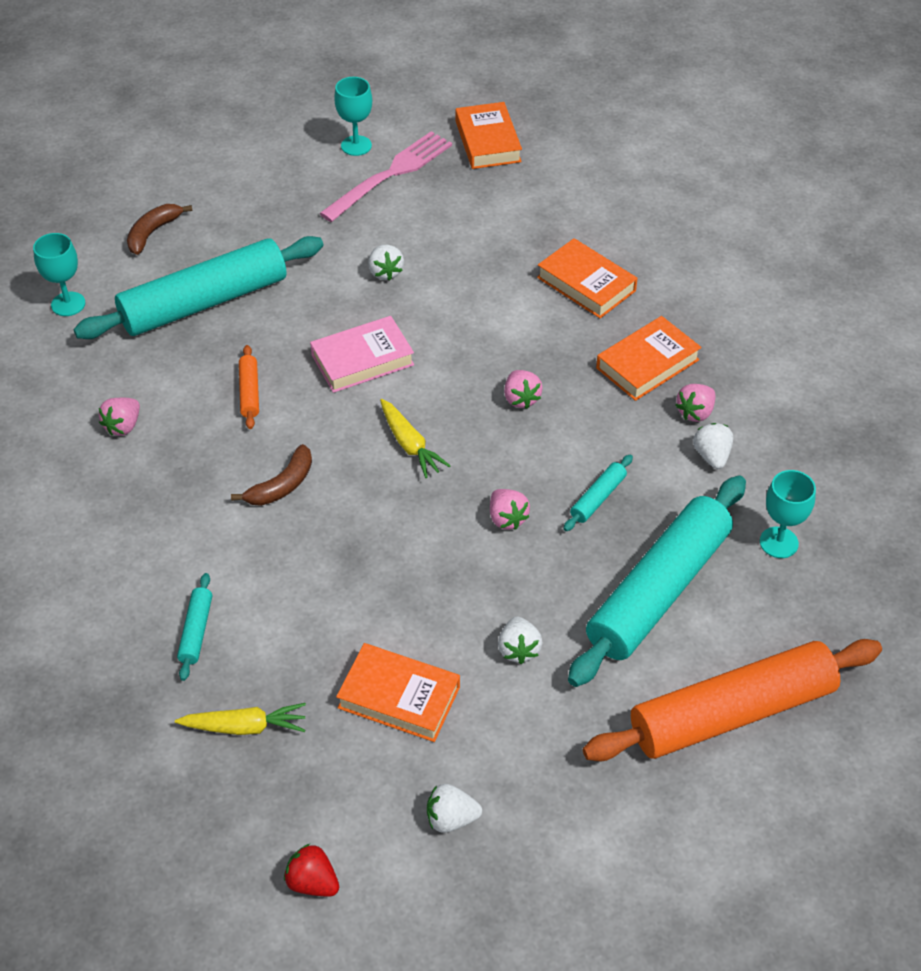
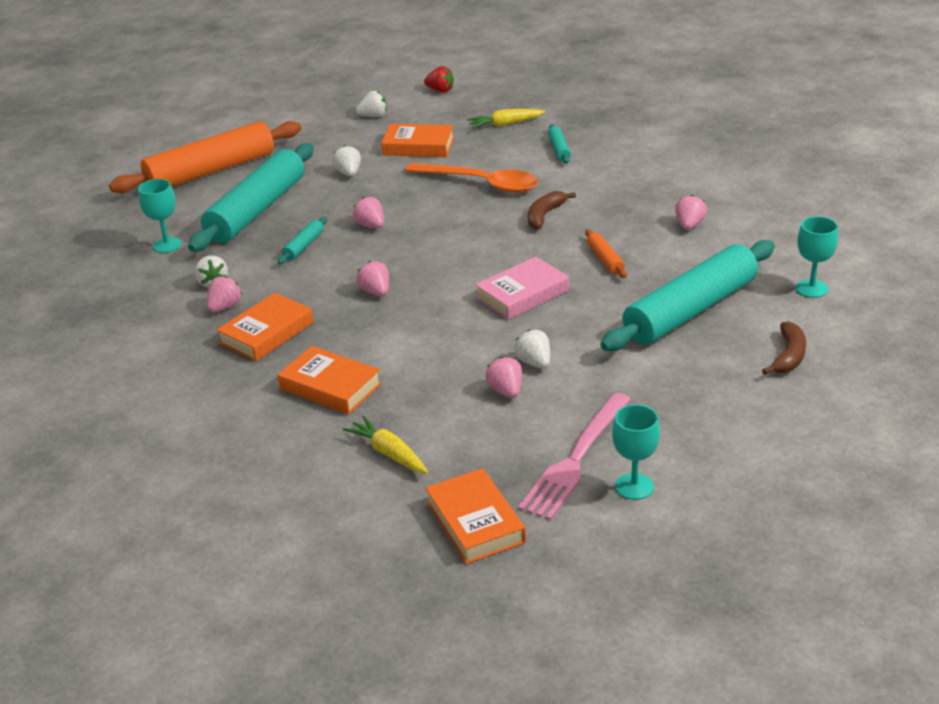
camera: 170 degrees right, 15 degrees down
(337, 574) = (481, 183): none -> orange spoon
(409, 444) = (458, 251): yellow carrot -> yellow carrot (389, 453)
(423, 247) = (506, 391): none -> pink strawberry

